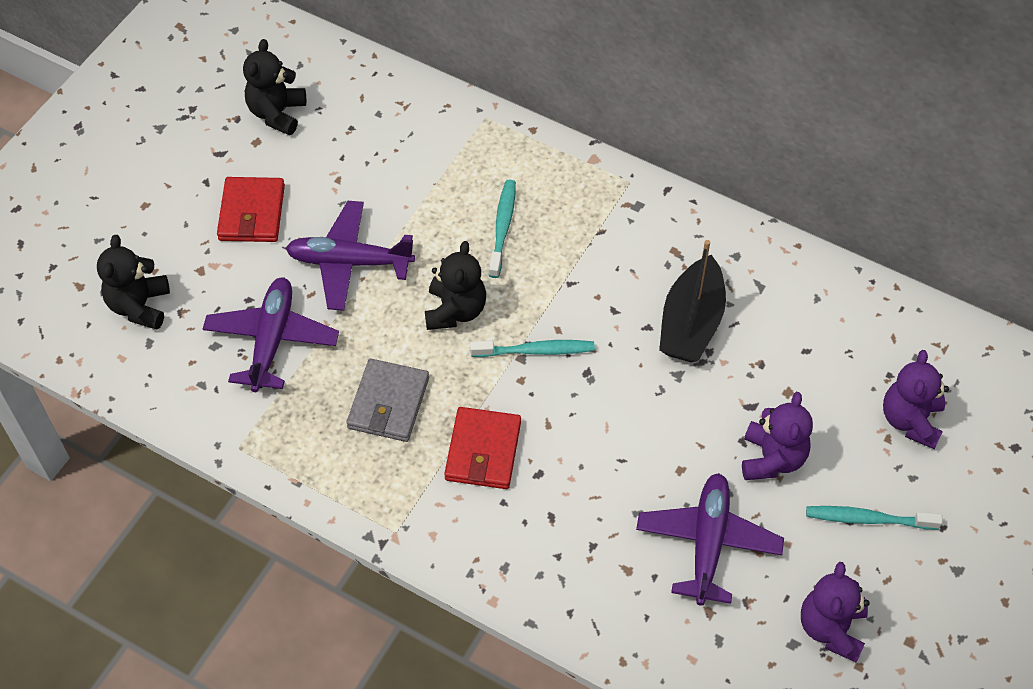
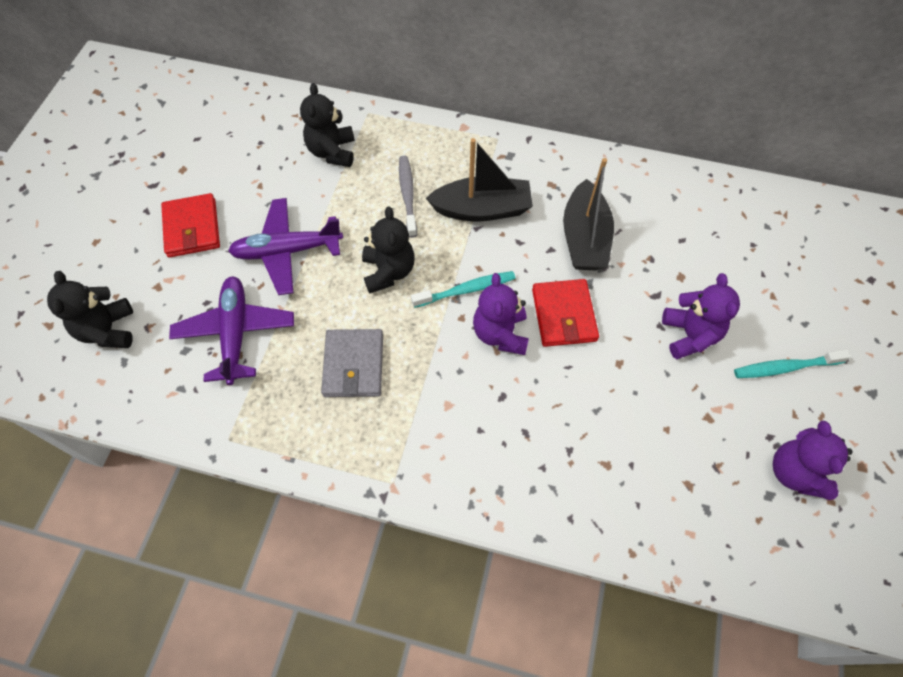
camera: 15 degrees left, 5 degrees up
(277, 113) = (195, 143): black teddy bear -> black teddy bear (332, 152)
(483, 451) = (448, 388): red wallet -> red wallet (564, 315)
(502, 228) = (407, 195): turquoise toothbrush -> grey toothbrush
(583, 263) = (482, 209): none -> black boat
(708, 543) = (665, 422): purple plane -> none
(910, 420) = (784, 277): purple teddy bear -> purple teddy bear (500, 334)

